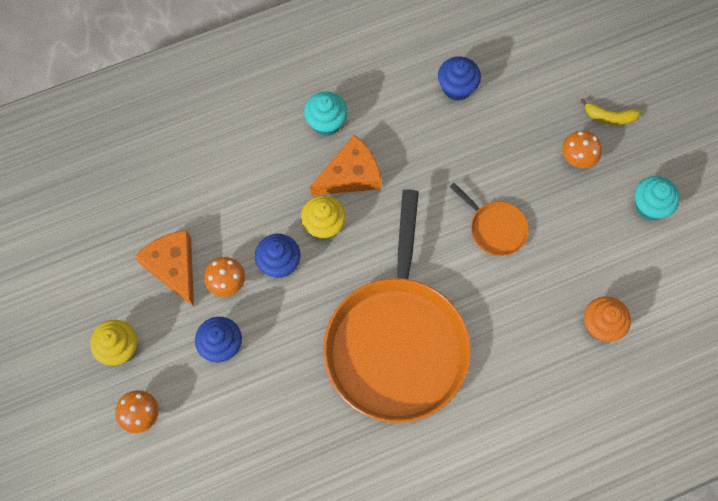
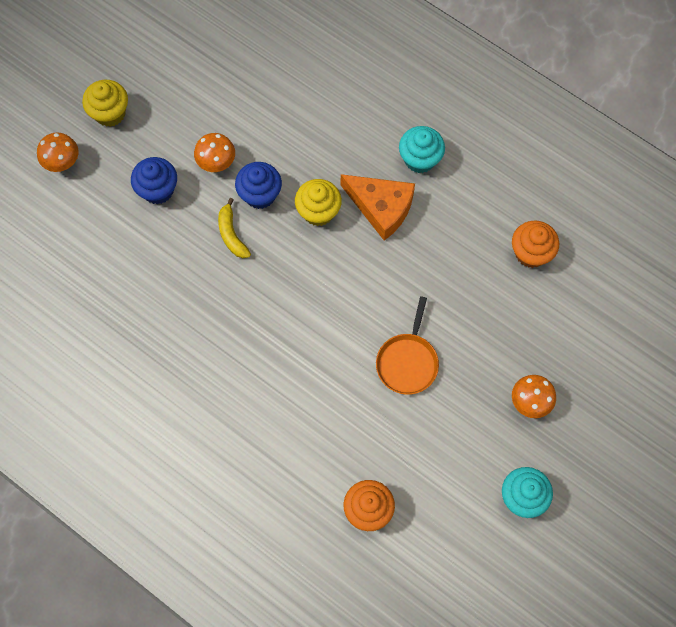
camera: 60 degrees right, 0 degrees up
(173, 267) = (205, 113): orange cheese -> none
(397, 343) = (243, 333): orange pan -> none
(457, 88) = (531, 253): blue cupcake -> orange cupcake
(610, 117) = (595, 411): yellow banana -> yellow banana (231, 234)

